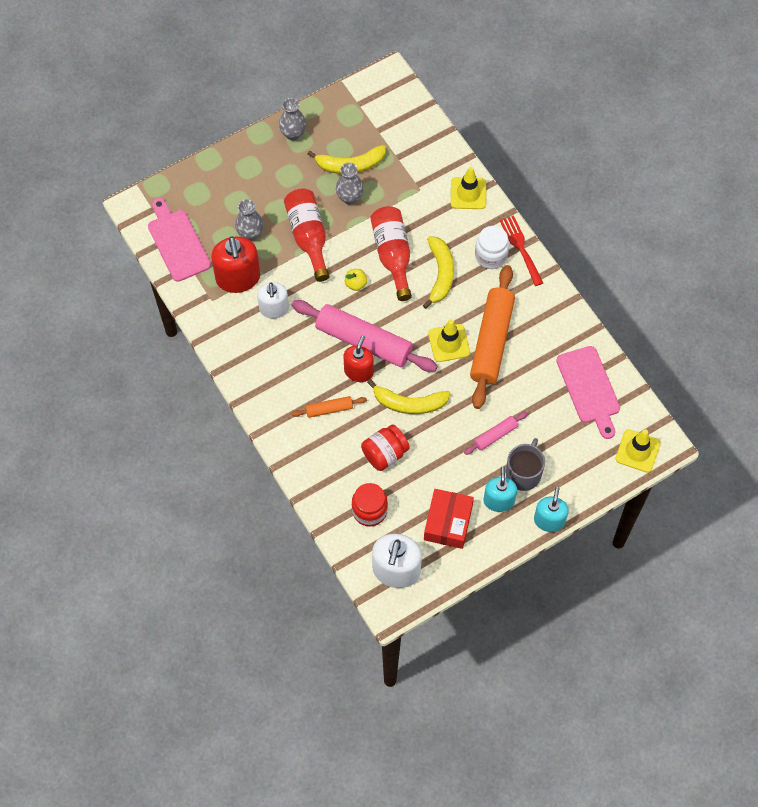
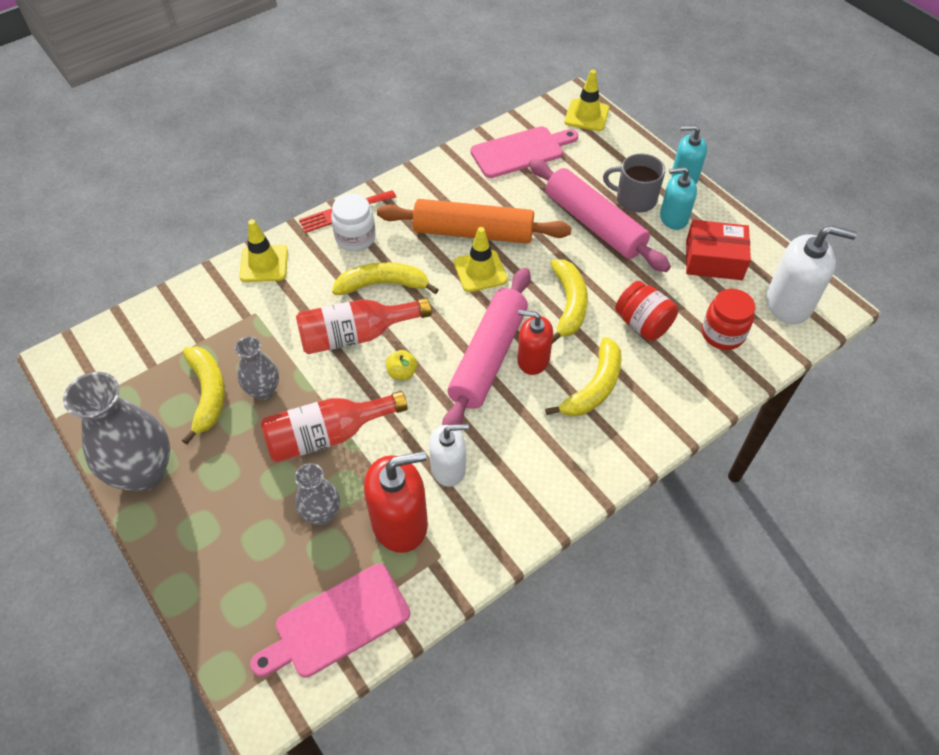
camera: 95 degrees left, 10 degrees down
(293, 134) = (144, 472): grey vase -> grey vase, size x1.82
(329, 409) = (594, 387): orange rolling pin -> yellow banana
(495, 435) = (594, 224): pink rolling pin -> pink rolling pin, size x2.14

